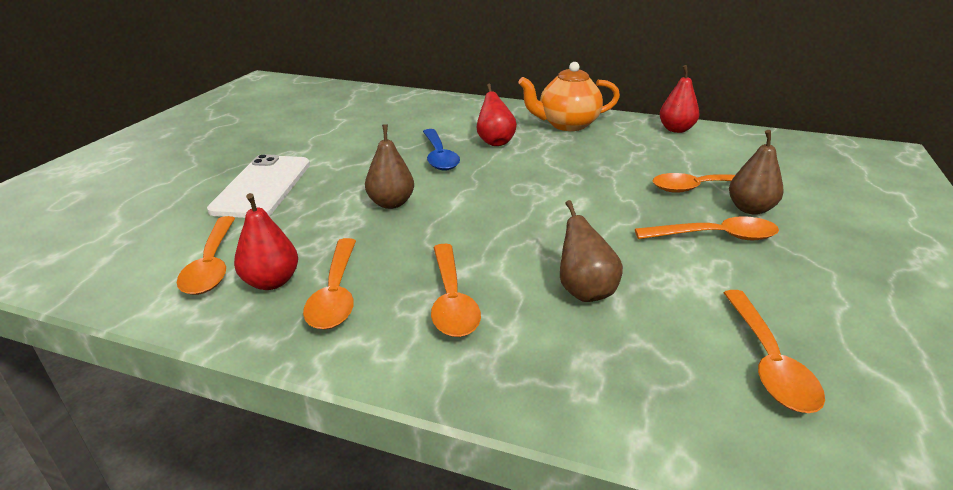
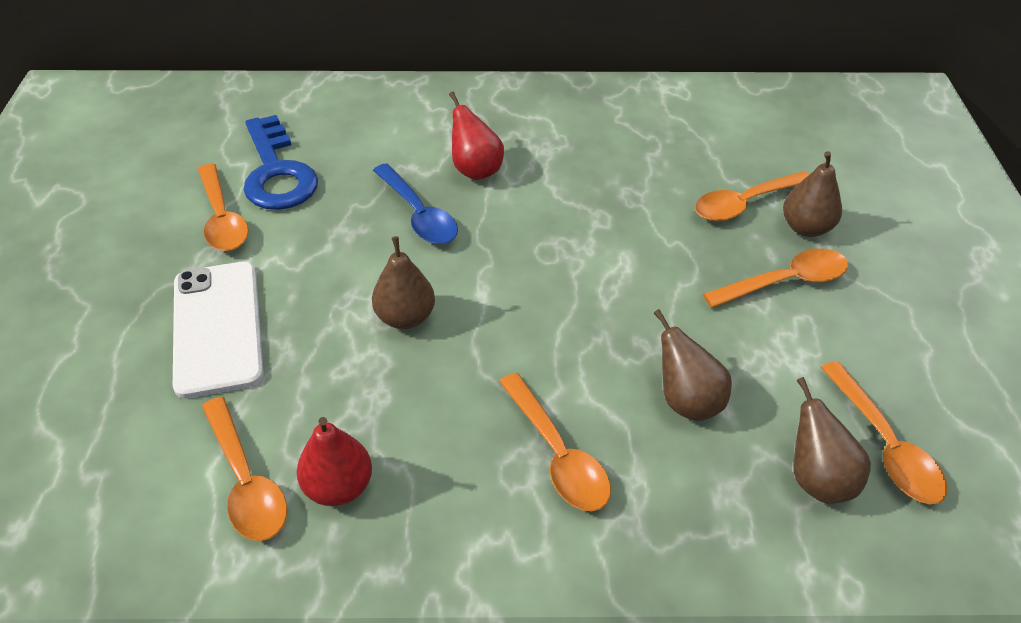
camera: 20 degrees left, 15 degrees up
(336, 293) = (425, 482): orange spoon -> orange spoon (222, 218)
(360, 125) = (277, 173): none -> blue key
(567, 125) = (549, 116): orange teapot -> none
(676, 129) = (682, 99): red pear -> none
(684, 369) = (816, 478): none -> brown pear

